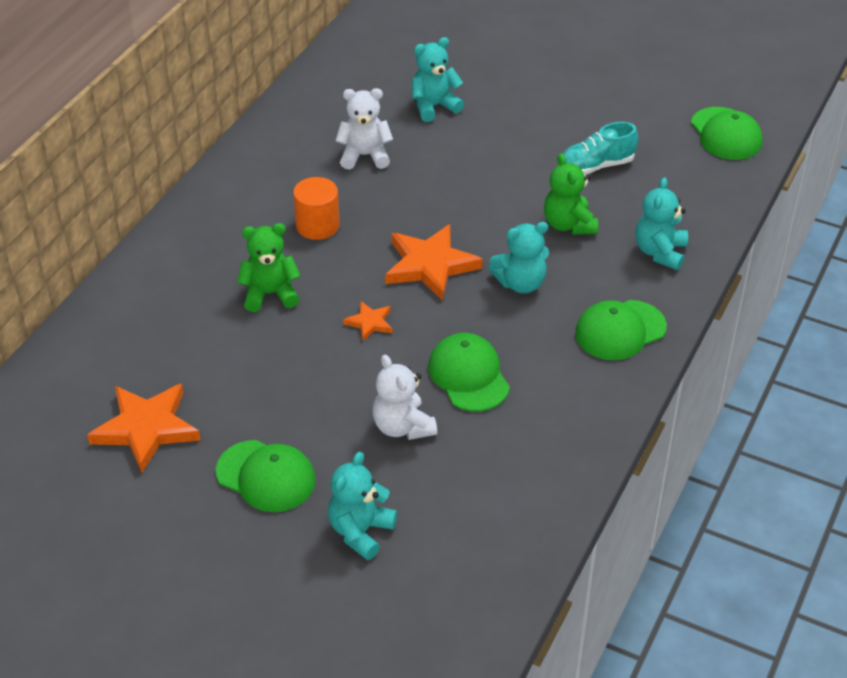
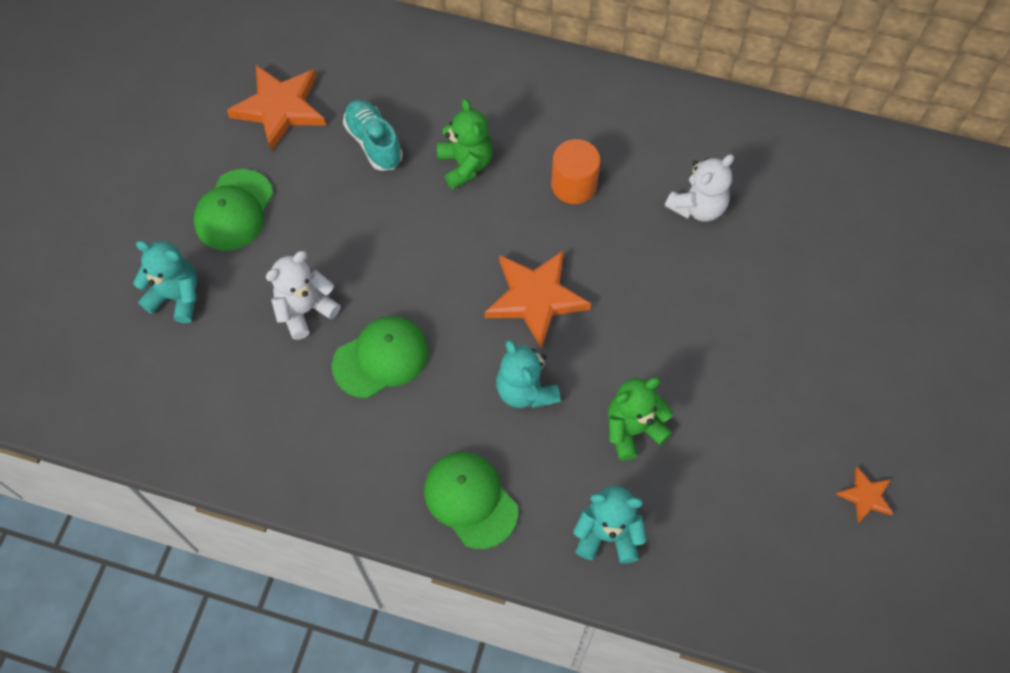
camera: 80 degrees right, 20 degrees up
(365, 156) = (697, 207): white teddy bear -> white teddy bear turned 60 degrees clockwise
(370, 323) = (440, 257): orange star -> orange star (865, 496)
(434, 106) = (806, 260): turquoise teddy bear -> none
(596, 166) = (746, 449): turquoise shoe -> turquoise shoe (374, 143)
(726, 134) = (857, 603): green cap -> none

